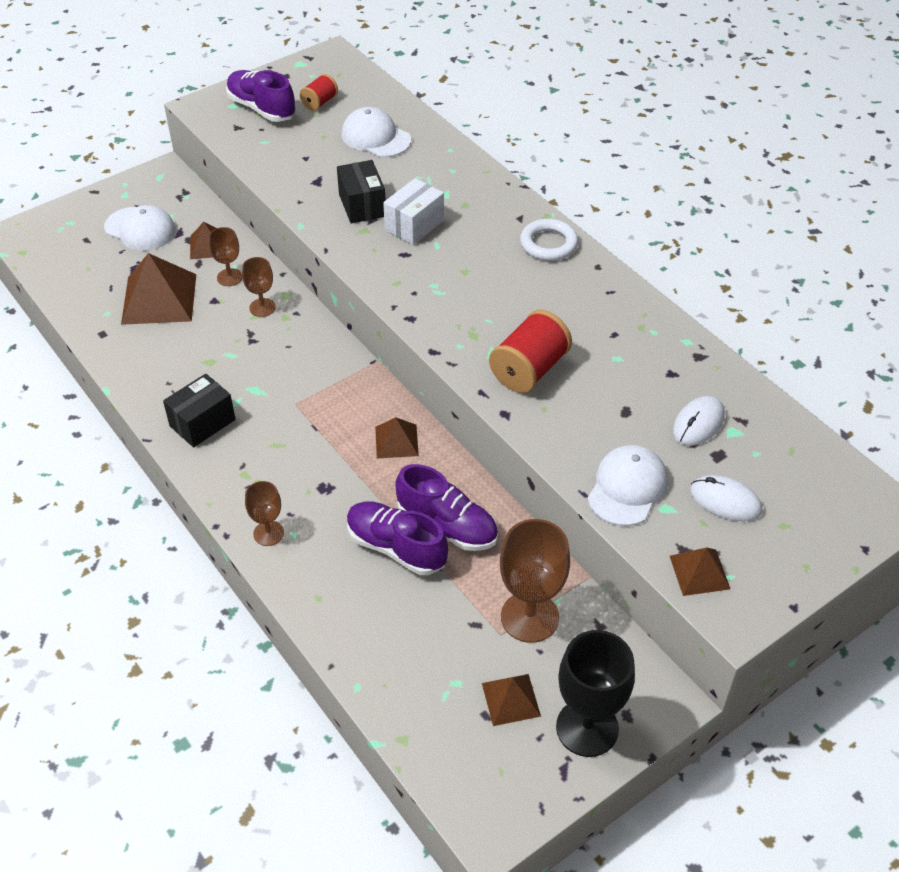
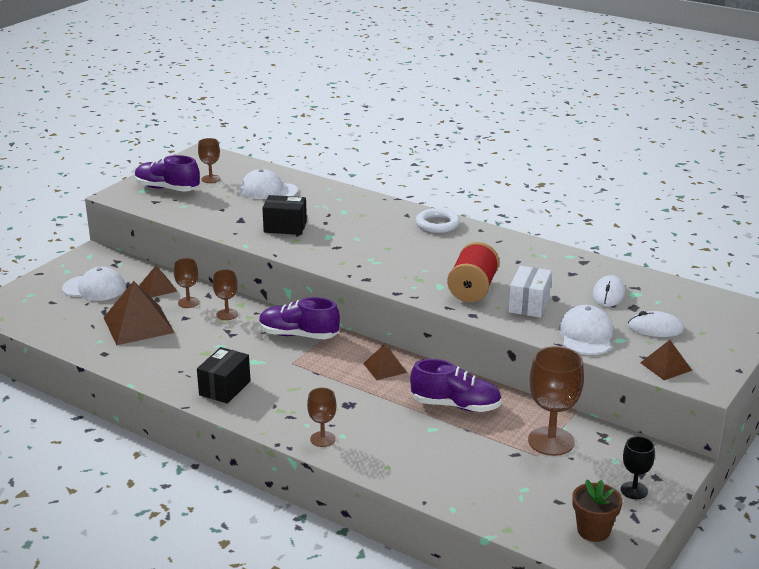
camera: 20 degrees left, 20 degrees down
(319, 102) = (211, 179): red spool -> brown goblet
(362, 205) = (285, 227): black box -> black box turned 45 degrees counterclockwise
(396, 548) = (426, 426): purple shoe -> purple shoe (298, 335)
(414, 225) = (332, 231): white box -> white box (529, 305)
(502, 775) = (593, 530): none -> brown flower pot
(511, 699) = (570, 488): brown pyramid -> none
(587, 728) = (634, 490): black goblet -> black goblet, size x0.55

